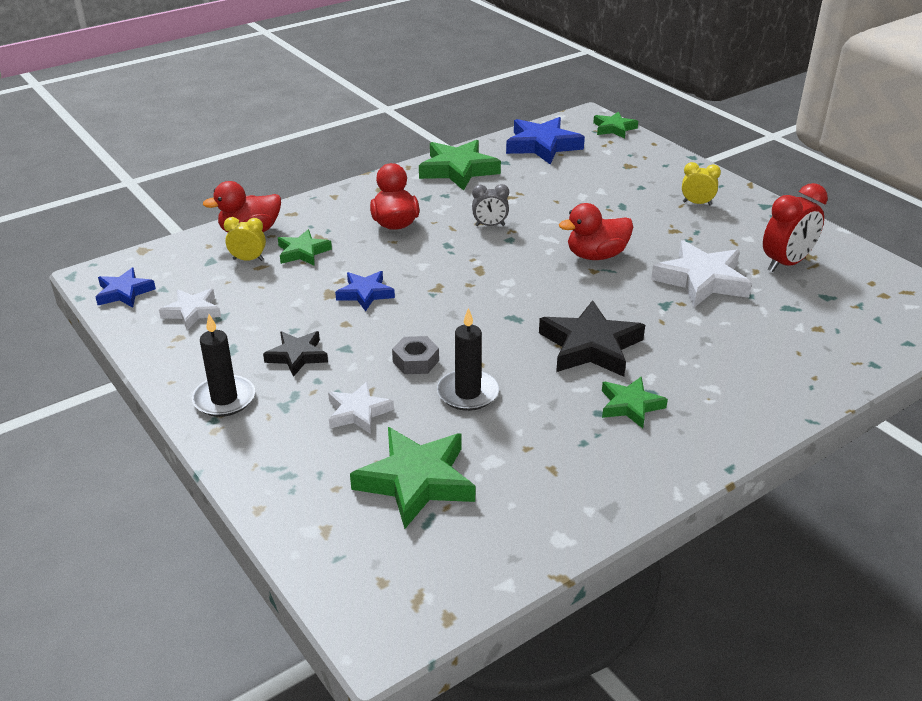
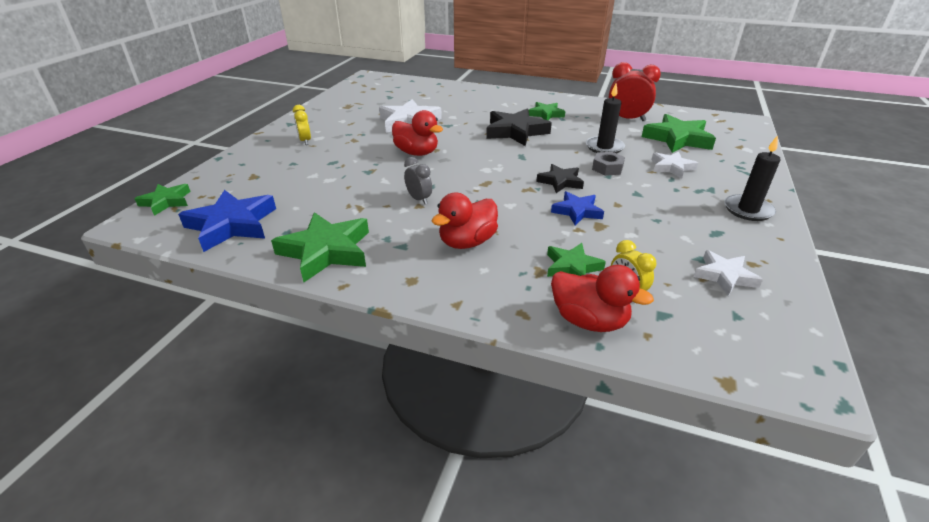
camera: 125 degrees left, 0 degrees up
(124, 292) = (782, 337): blue star -> none
(297, 356) = (673, 205): black star -> black star (560, 182)
(786, 263) = (364, 108): red clock -> red clock (627, 119)

